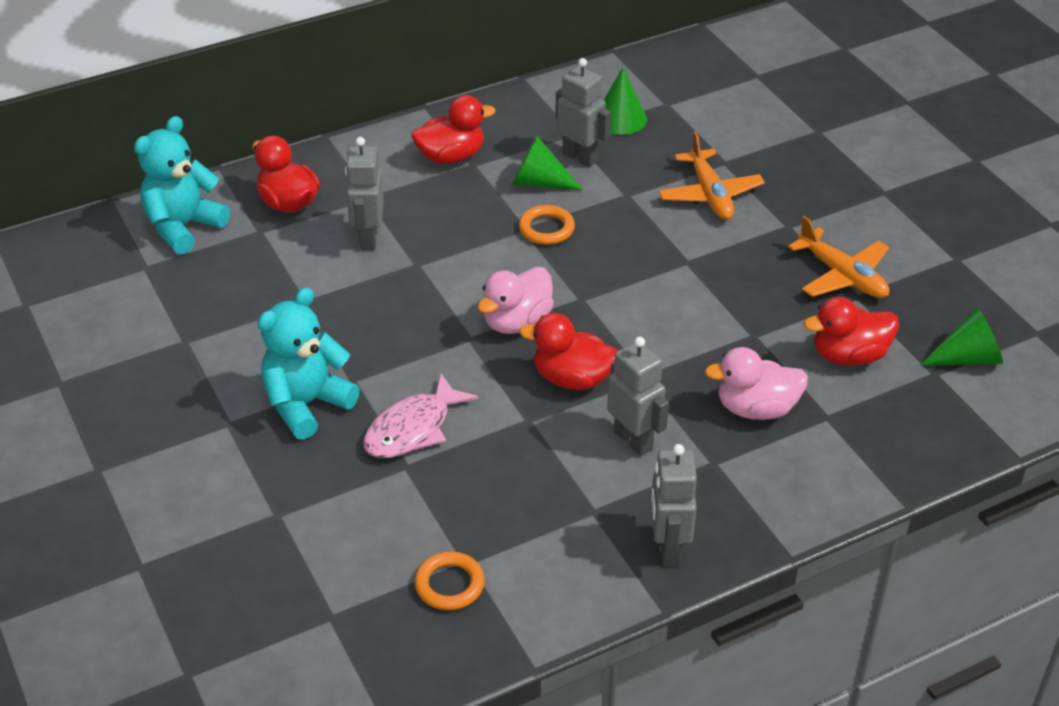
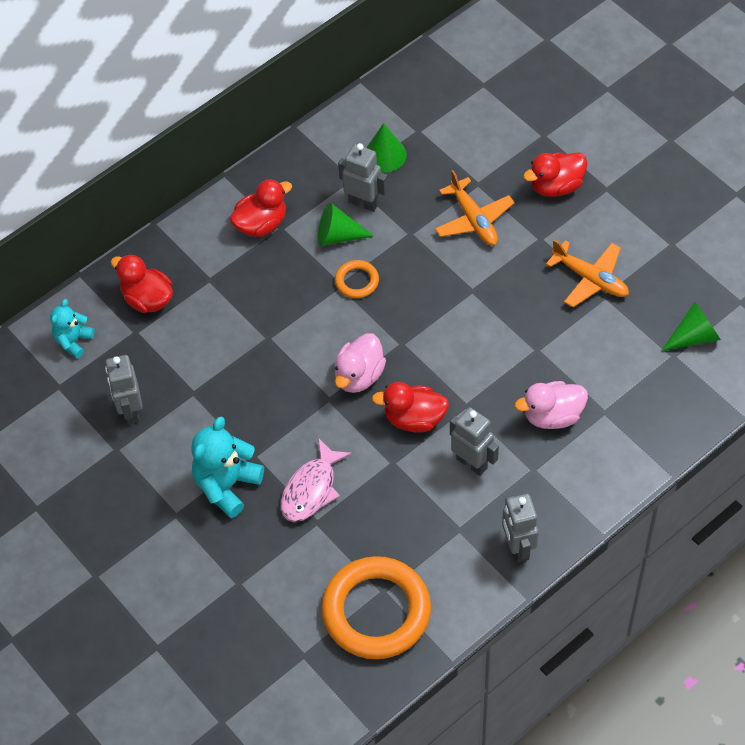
camera: 10 degrees left, 15 degrees up
(183, 227) = (73, 341): turquoise teddy bear -> turquoise teddy bear, size x0.61
(368, 238) = (222, 320): grey robot -> grey robot (131, 411)
(449, 584) = (376, 611): orange ring -> orange ring, size x2.21
(849, 355) = (609, 353): red duck -> red duck (556, 186)

